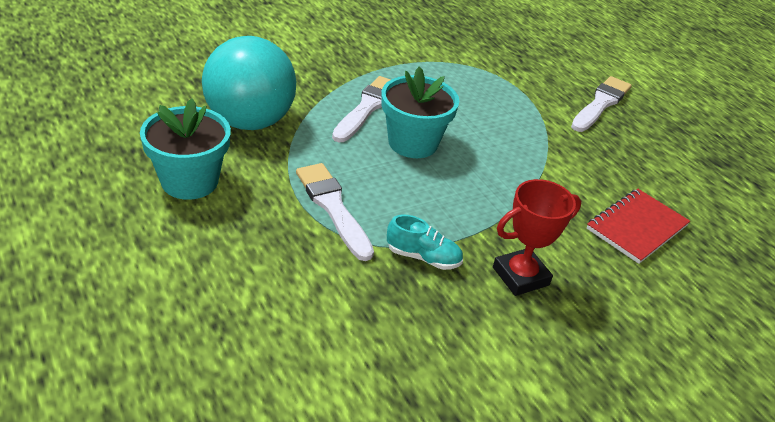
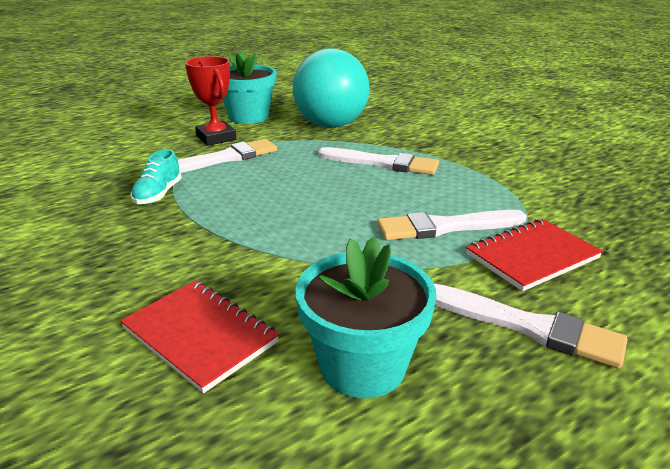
camera: 90 degrees right, 10 degrees down
(413, 143) = (333, 185): turquoise flower pot -> turquoise flower pot (362, 366)
(490, 103) = (445, 227): none -> white brush
(520, 276) = (122, 242): red trophy -> red trophy (216, 138)
(527, 81) = (532, 256): none -> red notebook

